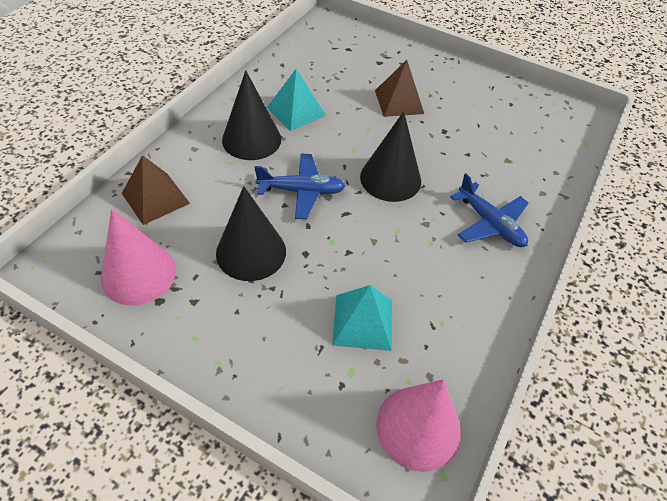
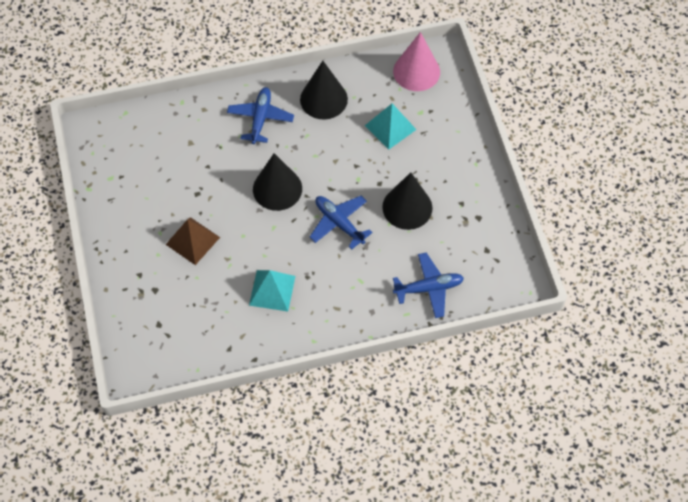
camera: 130 degrees left, 10 degrees up
(138, 274) = (477, 242): pink cone -> none
(155, 198) = (428, 288): brown pyramid -> blue plane
(251, 139) = (328, 289): black cone -> black cone (323, 99)

